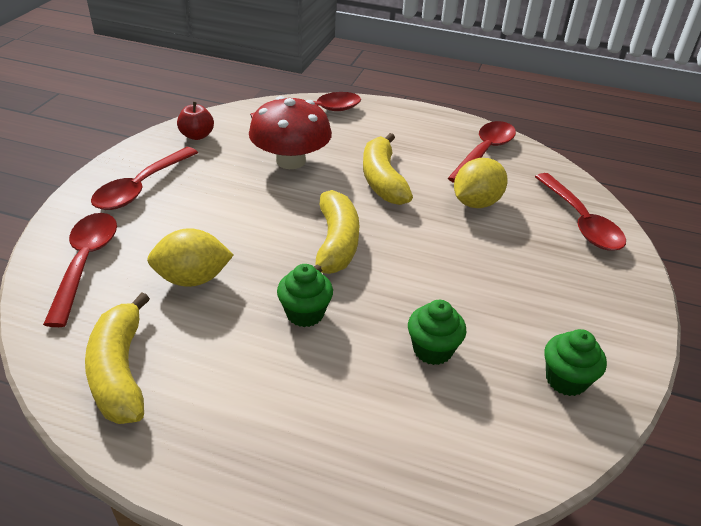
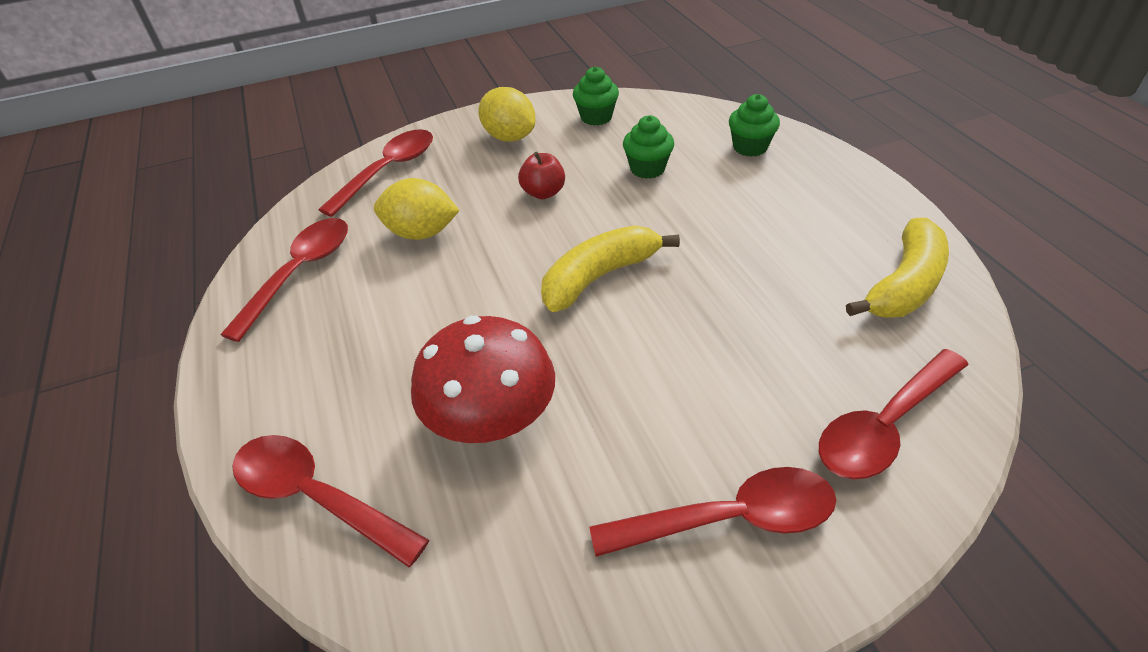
camera: 125 degrees left, 5 degrees up
(193, 279) = (774, 328): yellow lemon -> yellow lemon (509, 137)
(197, 136) = (541, 589): red apple -> red apple (543, 193)
(305, 313) = (705, 239): green cupcake -> green cupcake (750, 147)
(382, 179) = (446, 313): yellow banana -> none
(484, 152) = (300, 273): red spoon -> red spoon turned 120 degrees clockwise

